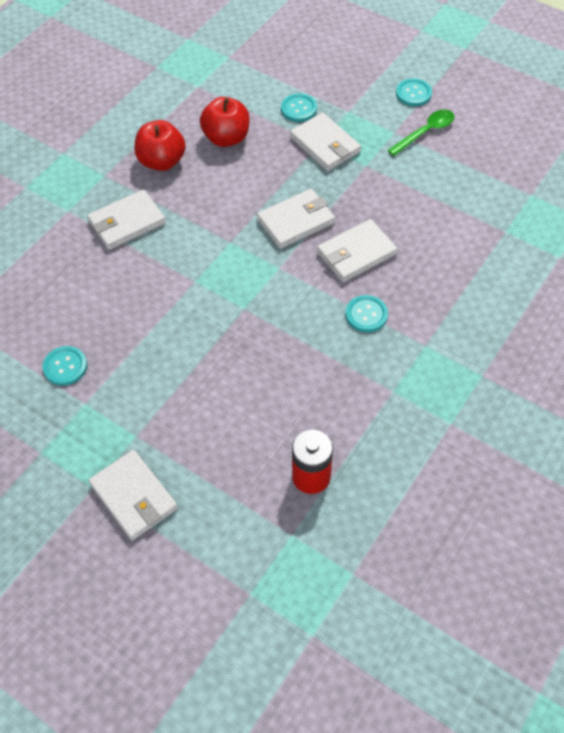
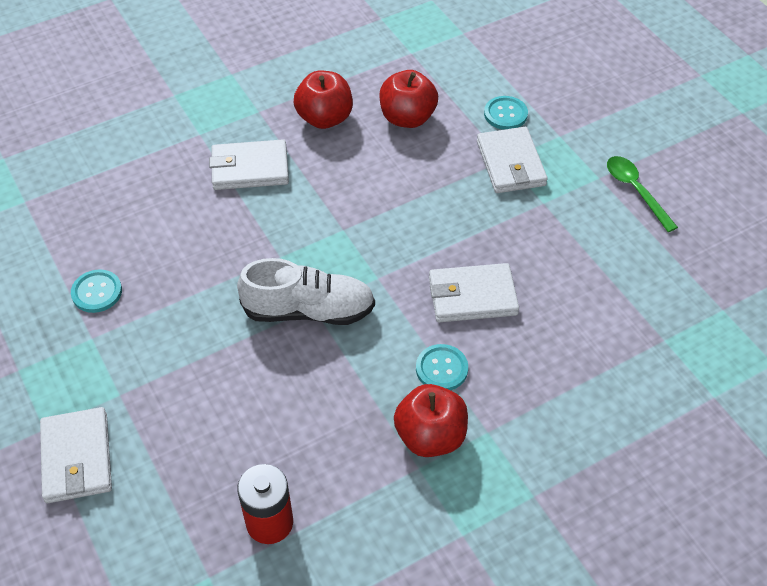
camera: 25 degrees right, 5 degrees down
(243, 312) = (309, 310): none -> white shoe
(296, 221) = (427, 235): white wallet -> none
(387, 365) = (430, 436): none -> red apple
(413, 93) = (648, 142): turquoise button -> none
(425, 132) = (636, 191): green spoon -> green spoon turned 105 degrees counterclockwise

